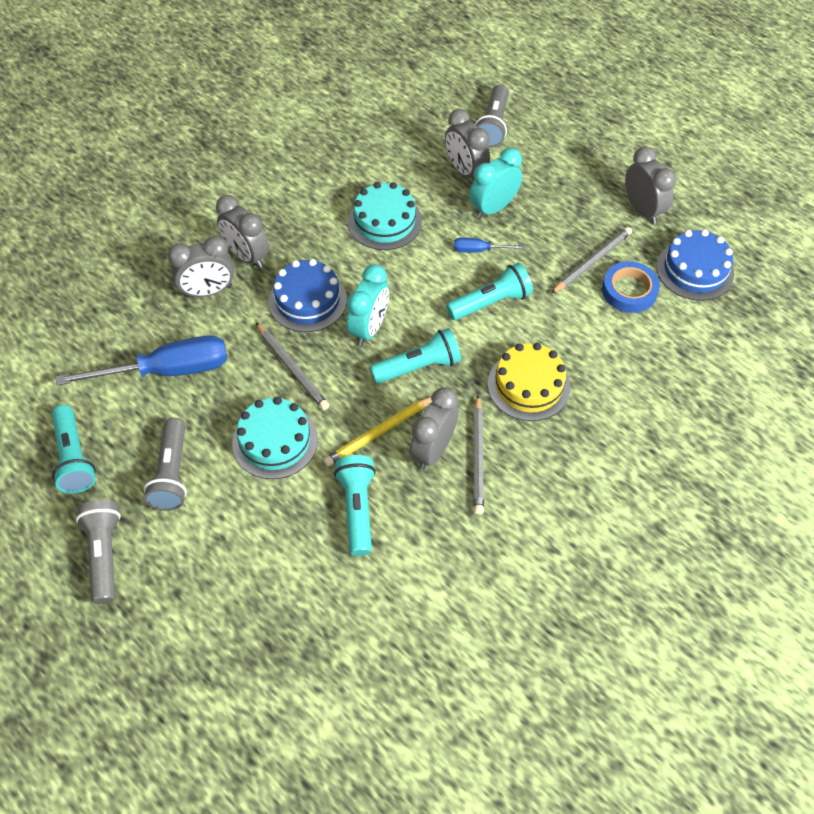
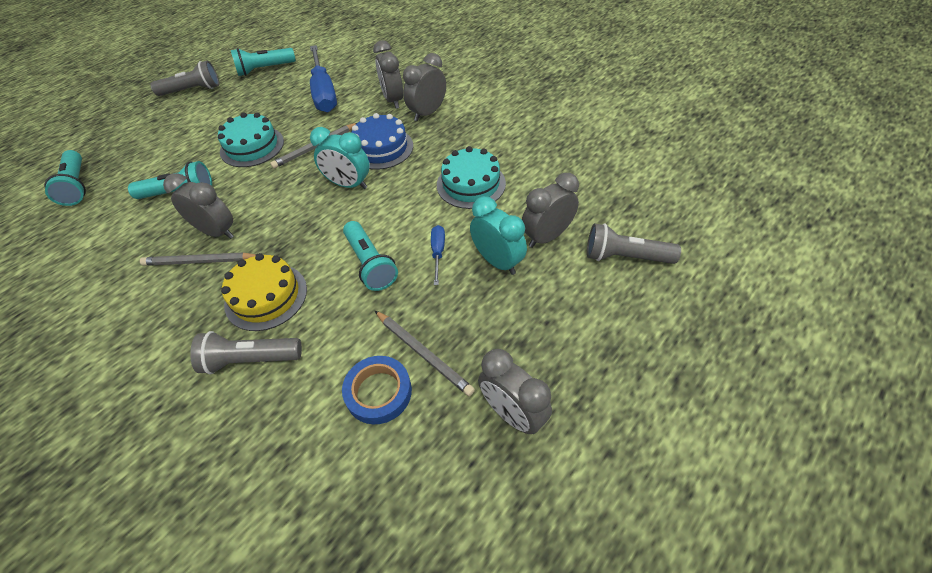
camera: 90 degrees right, 5 degrees down
(172, 474) = (240, 106): grey flashlight -> grey flashlight (250, 360)
(379, 433) = (243, 199): yellow pencil -> none
(419, 367) = (303, 218): turquoise flashlight -> turquoise flashlight (76, 186)
(642, 210) = (512, 413): grey clock -> grey clock turned 75 degrees clockwise
(695, 270) = (409, 476): blue cake -> none

